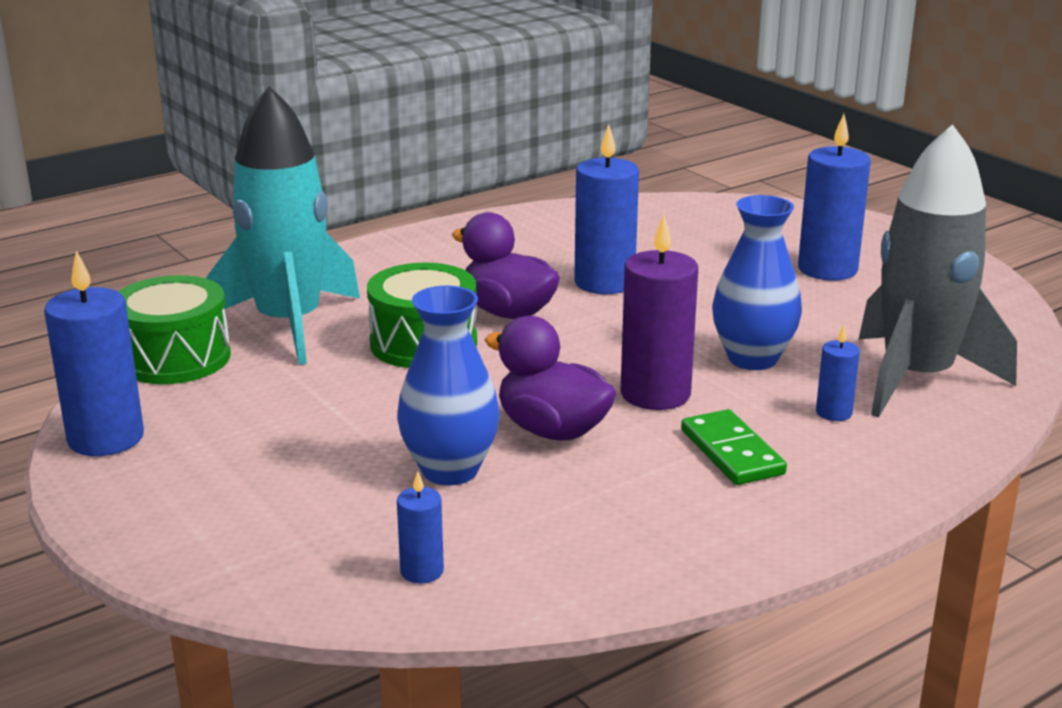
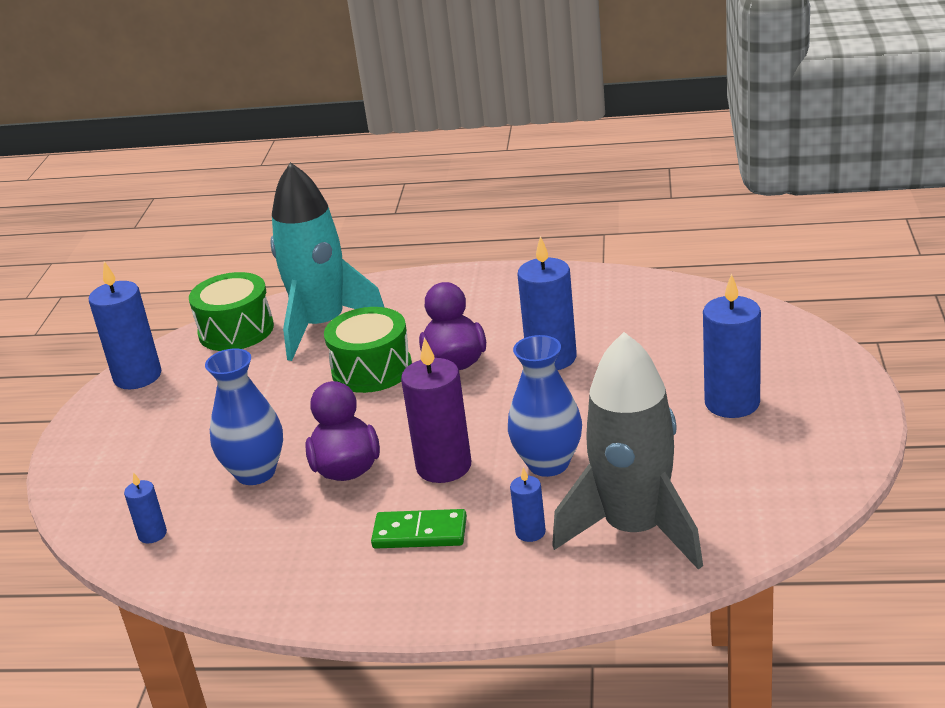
camera: 45 degrees right, 5 degrees up
(732, 452) = (420, 533): green domino -> green domino turned 75 degrees clockwise

